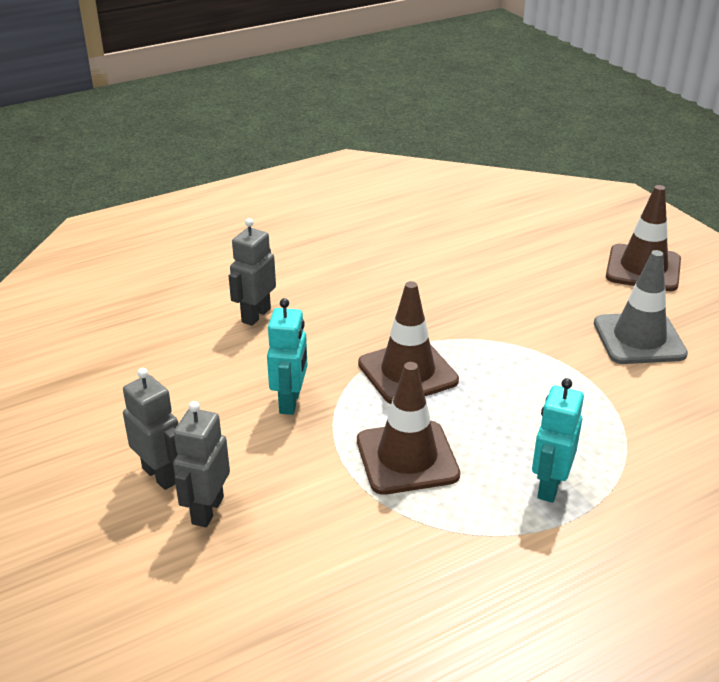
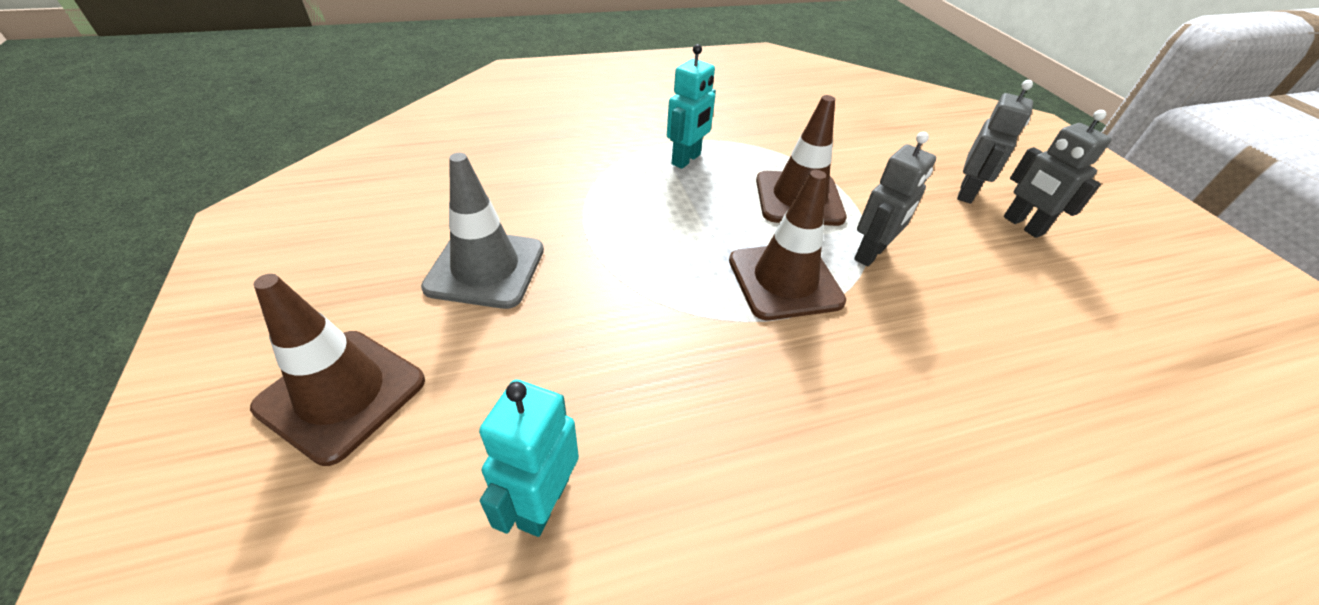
camera: 170 degrees left, 10 degrees up
(255, 315) = (1009, 424): grey robot -> grey robot (870, 254)
(290, 402) = (919, 271): turquoise robot -> turquoise robot (543, 502)

